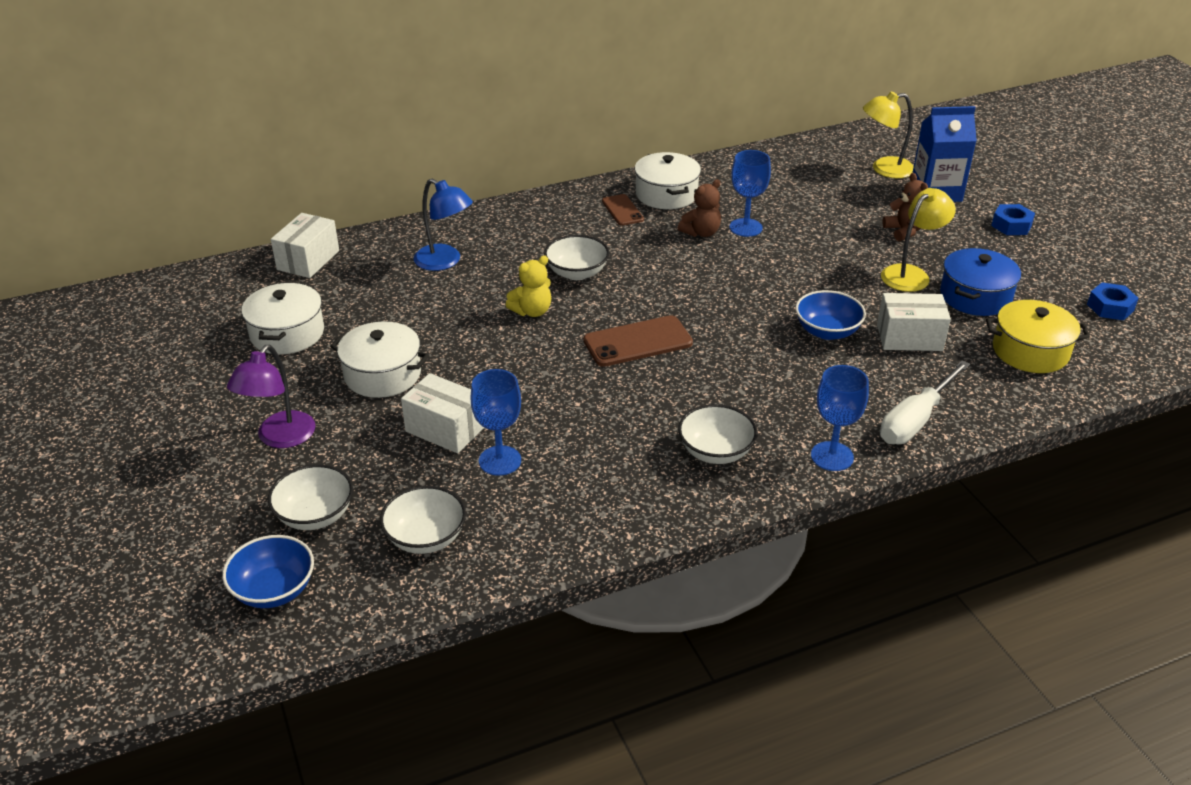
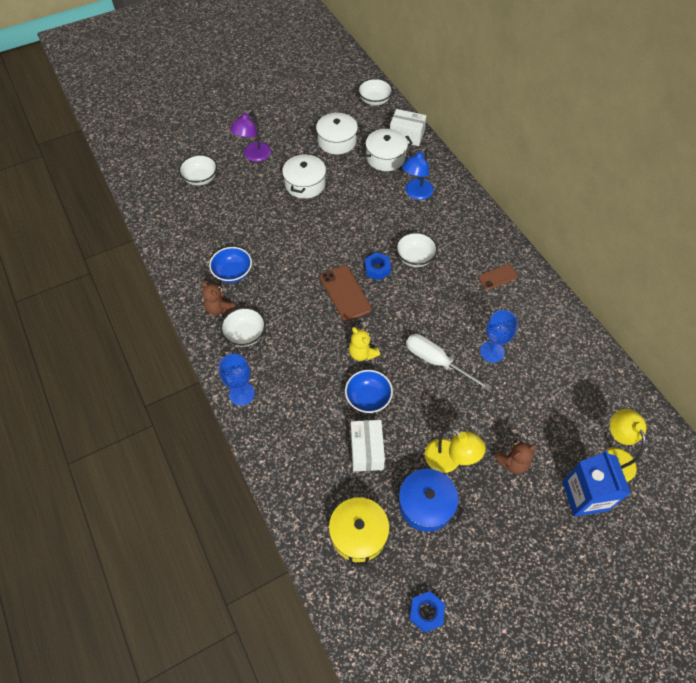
camera: 85 degrees right, 20 degrees up
(274, 590) = (156, 174): blue bowl -> blue bowl (233, 273)
(280, 438) = (253, 156): purple lamp -> purple lamp turned 75 degrees counterclockwise
(426, 538) = (184, 219): white bowl -> white bowl (374, 100)
(445, 429) = (262, 215): white box -> none
(500, 460) = (238, 240): blue goblet -> none
(532, 311) = (370, 240): yellow teddy bear -> yellow teddy bear (362, 353)
(666, 194) = (527, 301): white pot -> white pot (385, 157)
(701, 233) = (478, 324): brown teddy bear -> brown teddy bear (219, 308)
(915, 420) = (276, 444): white screwdriver -> white screwdriver (436, 361)
(1011, 225) = (542, 553): blue nut -> blue nut (377, 269)

